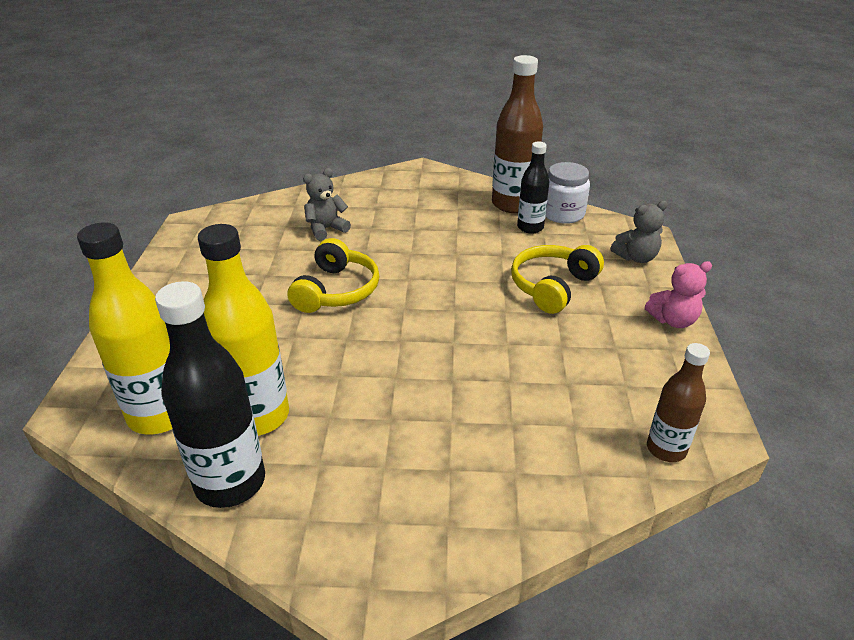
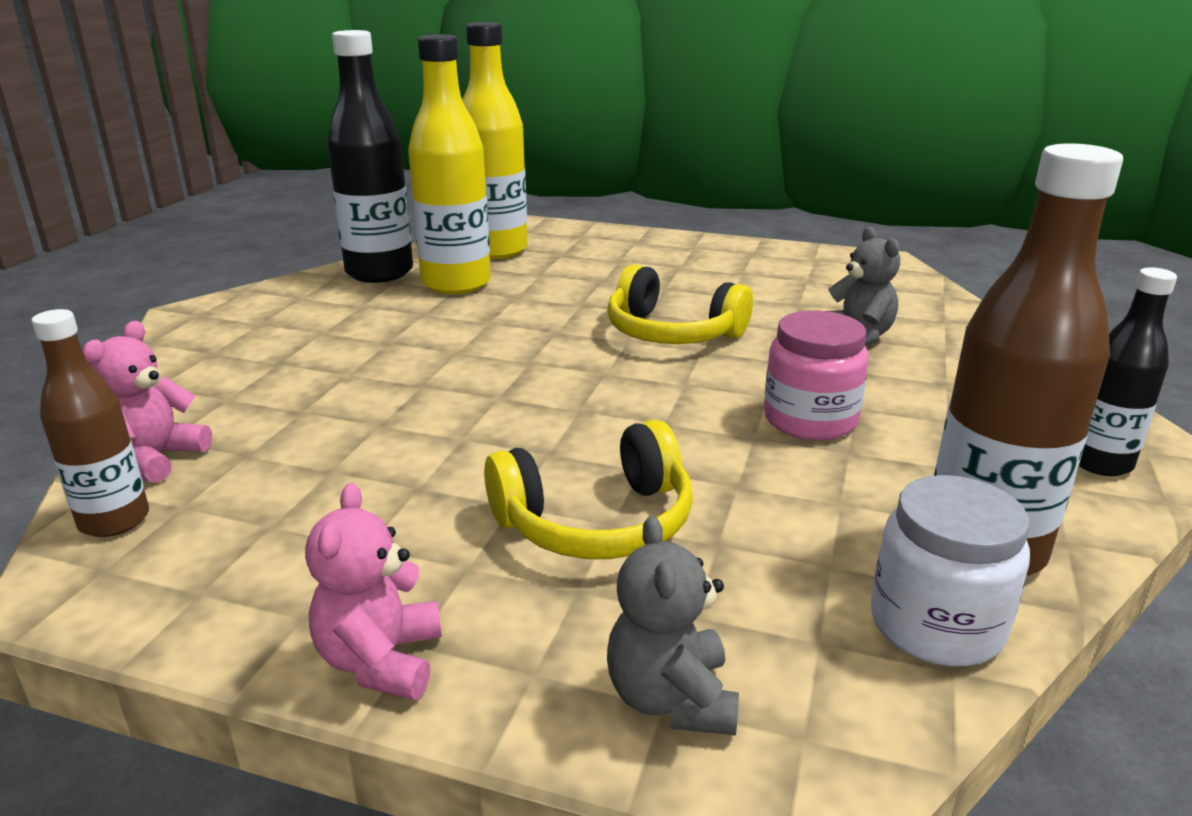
camera: 105 degrees right, 10 degrees down
(432, 240) = (810, 420): none -> pink jar
(530, 227) = (856, 549): black bottle -> black bottle (1099, 463)
(553, 286) = (596, 521): yellow headphones -> yellow headphones turned 105 degrees clockwise
(603, 467) = (156, 458): none -> pink teddy bear

